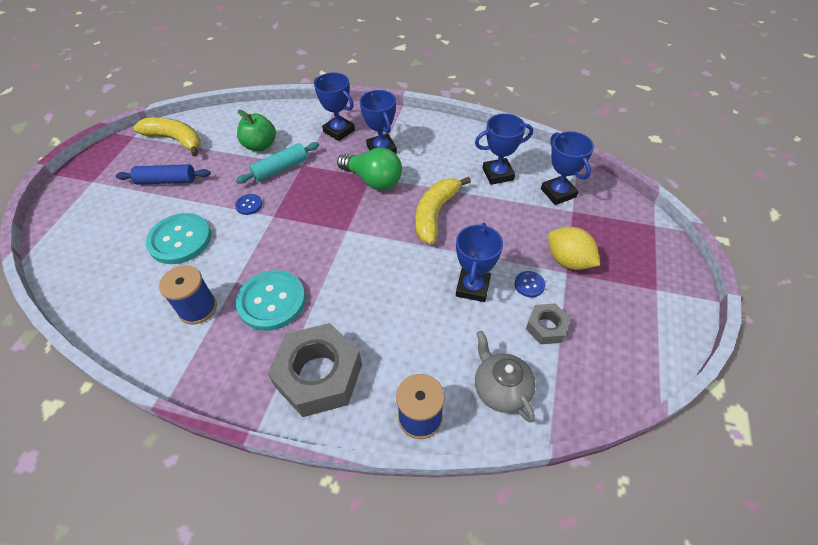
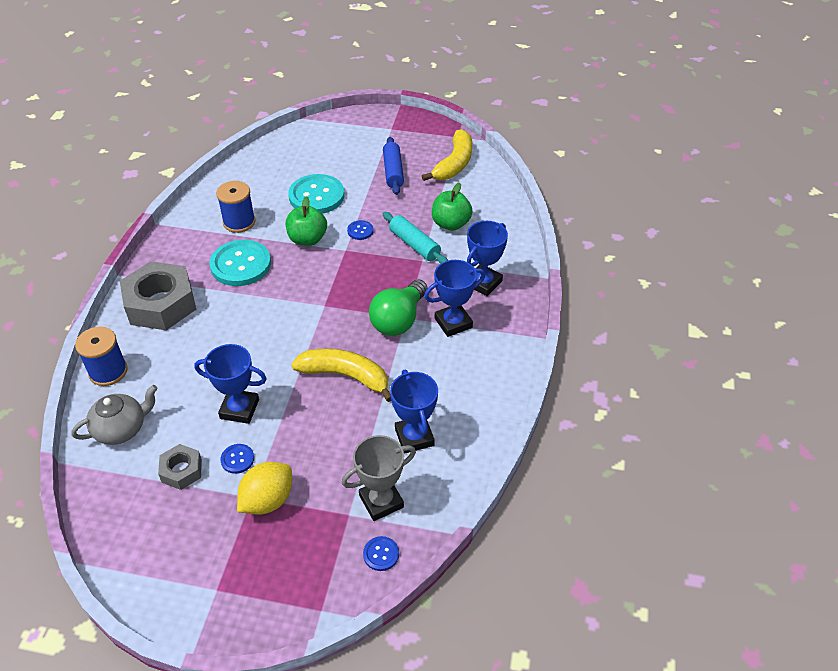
camera: 85 degrees right, 5 degrees down
(248, 245) = (307, 239): none -> green apple
(558, 193) = (381, 501): blue trophy -> grey trophy
(602, 193) = (381, 554): none -> blue button

